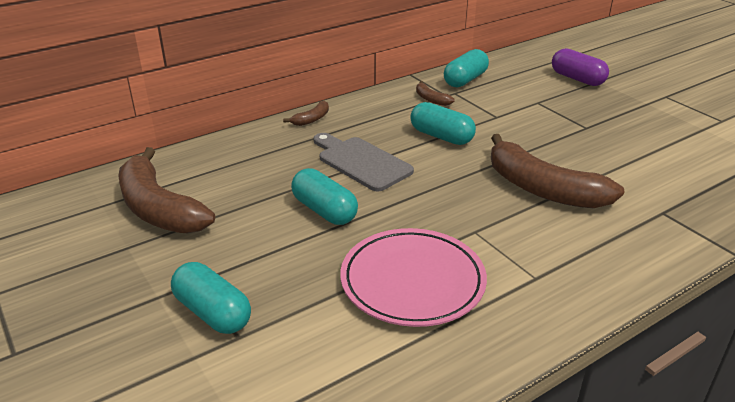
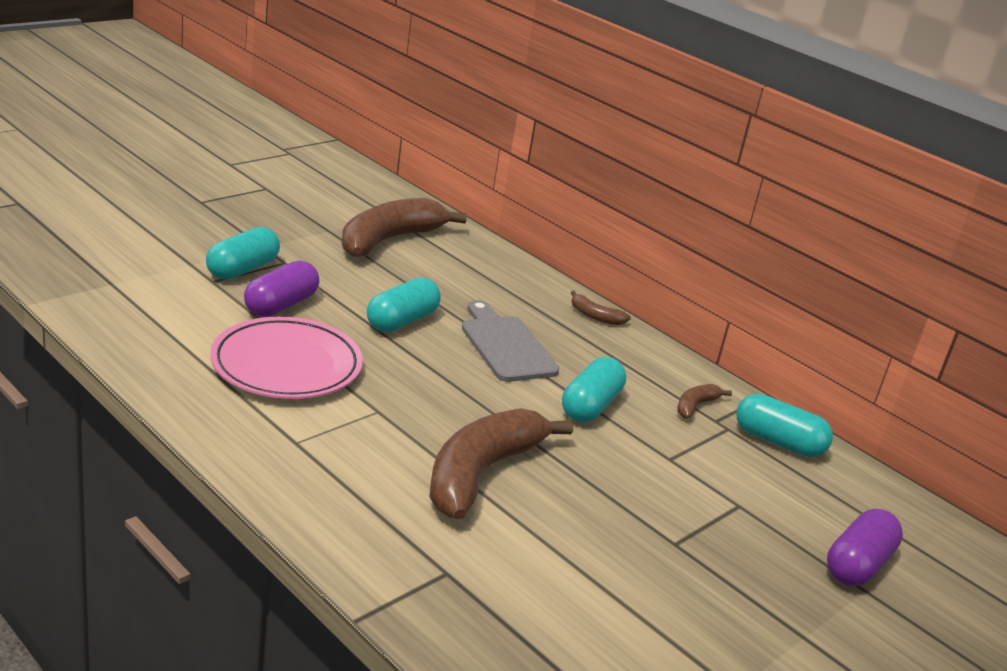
camera: 75 degrees right, 5 degrees down
(295, 284) = (281, 305): none -> purple capsule
(361, 162) = (506, 346): grey cutting board -> grey cutting board turned 60 degrees counterclockwise

